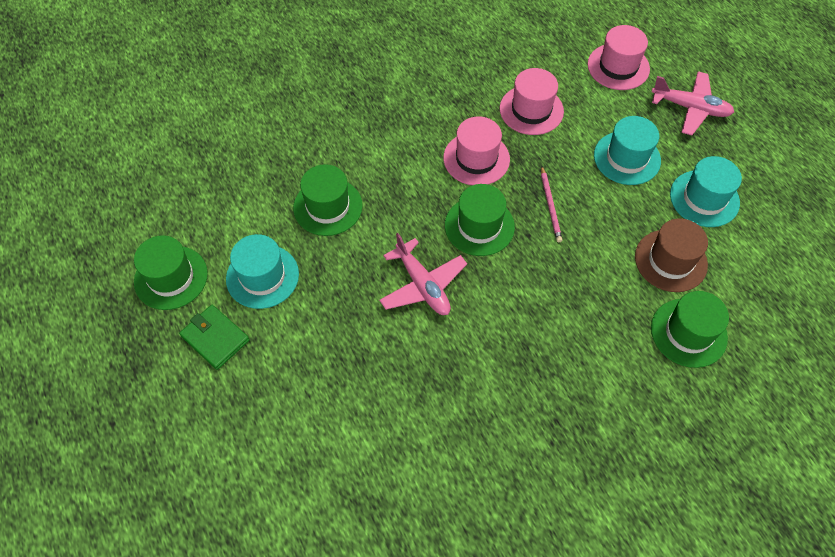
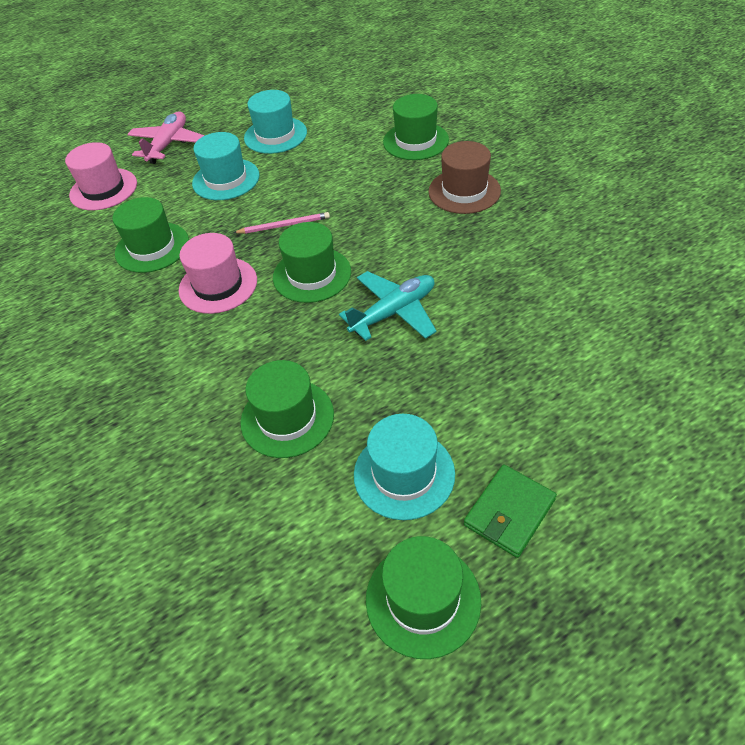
camera: 90 degrees left, 10 degrees down
(422, 285) = (394, 312): pink plane -> turquoise plane
(531, 110) = (152, 247): pink hat -> green hat
(670, 260) = (344, 151): brown hat -> brown hat (464, 191)

